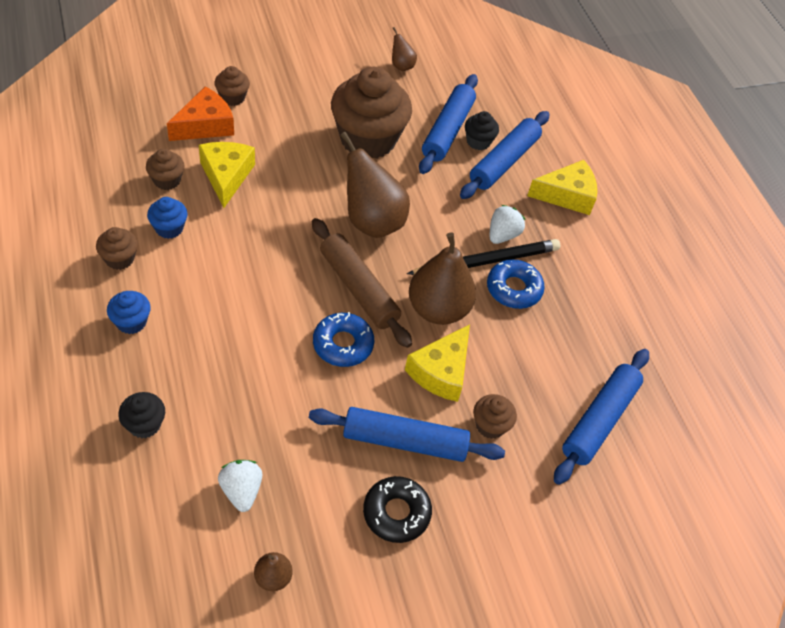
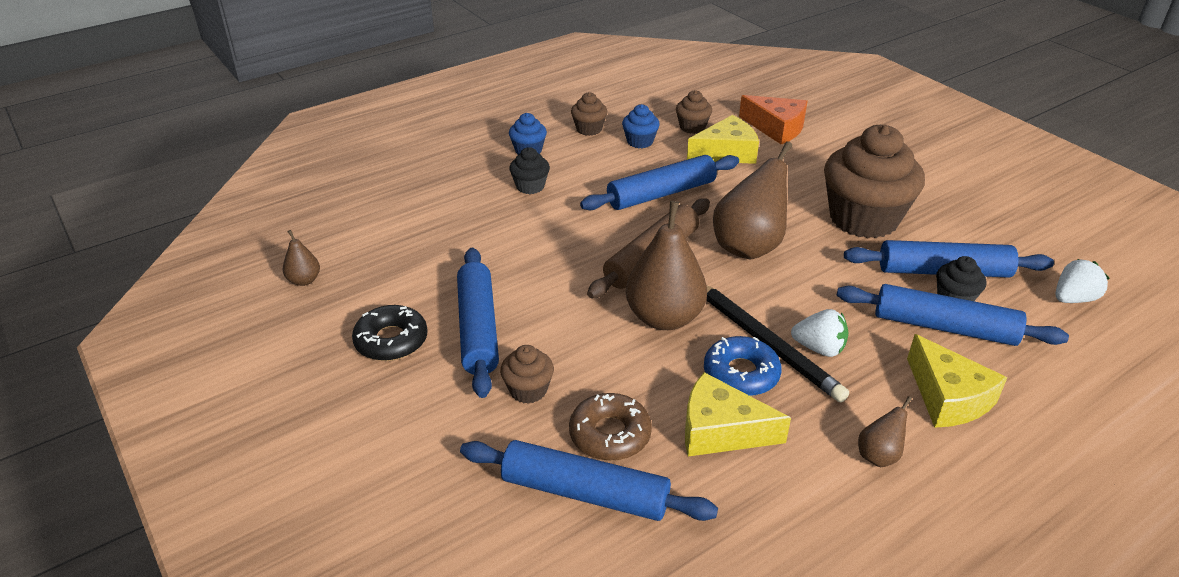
camera: 80 degrees right, 15 degrees down
(144, 424) = (431, 182): black cupcake -> black cupcake (530, 186)
(232, 97) = (827, 132): brown cupcake -> none
(241, 491) = (385, 243): white strawberry -> white strawberry (1073, 299)
(268, 246) = (661, 194): none -> blue rolling pin
(343, 344) = (574, 263): blue donut -> none
(401, 66) = (1006, 217): brown pear -> brown pear (879, 455)
(441, 371) = (580, 337): yellow cheese -> yellow cheese (721, 430)
(550, 387) = (610, 434): none -> brown donut

